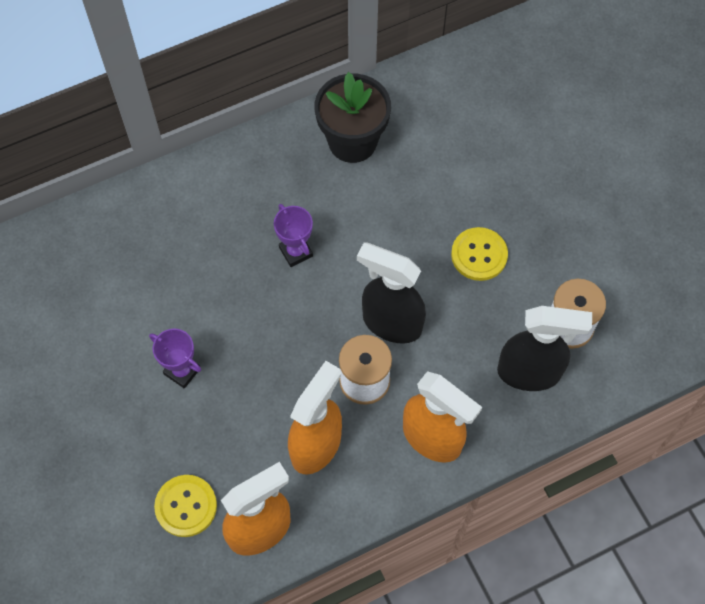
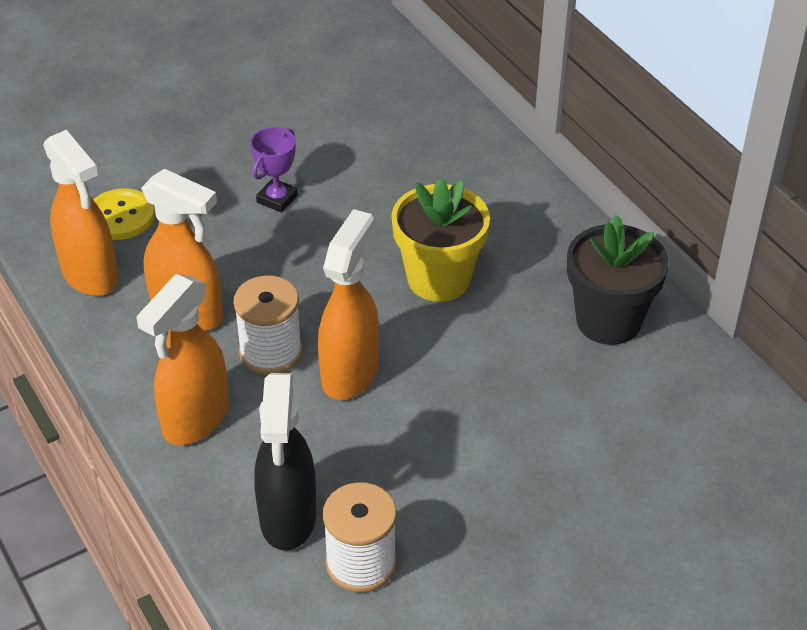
camera: 85 degrees right, 20 degrees down
(296, 252) = (438, 279): purple trophy -> yellow flower pot
(391, 323) = (350, 372): black spray bottle -> orange spray bottle
(479, 255) = (459, 458): yellow button -> none

